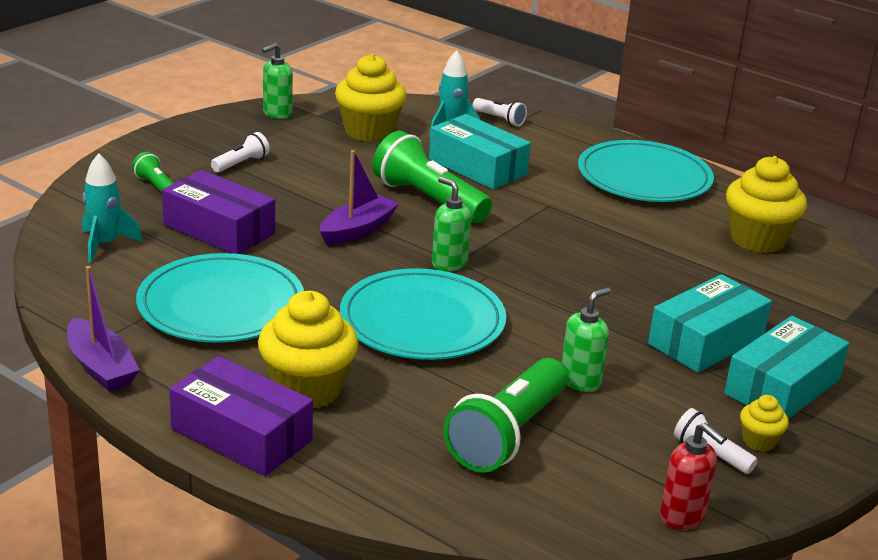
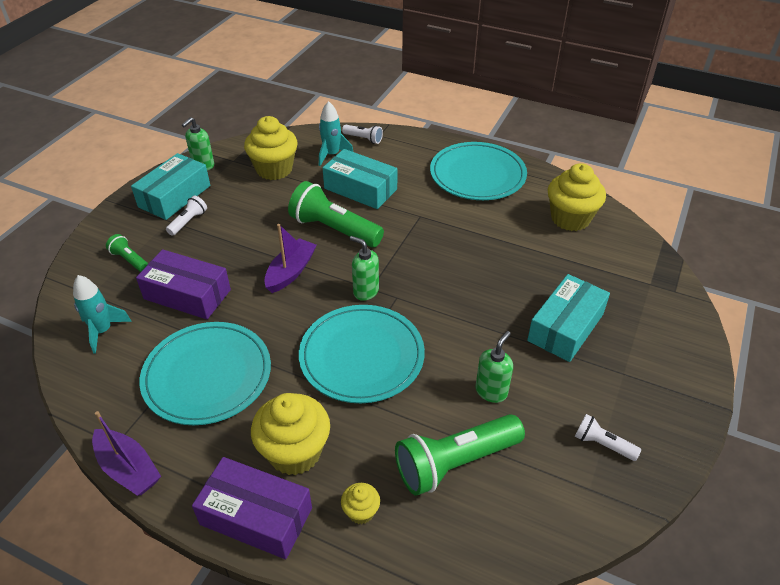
camera: 10 degrees left, 15 degrees up
(507, 435) = (455, 463): green flashlight -> green flashlight turned 45 degrees clockwise
(682, 516) = (603, 517): red soap dispenser -> none
(759, 441) = (631, 422): yellow cupcake -> yellow cupcake (361, 512)
(782, 387) = (630, 362): turquoise box -> turquoise box (174, 196)

